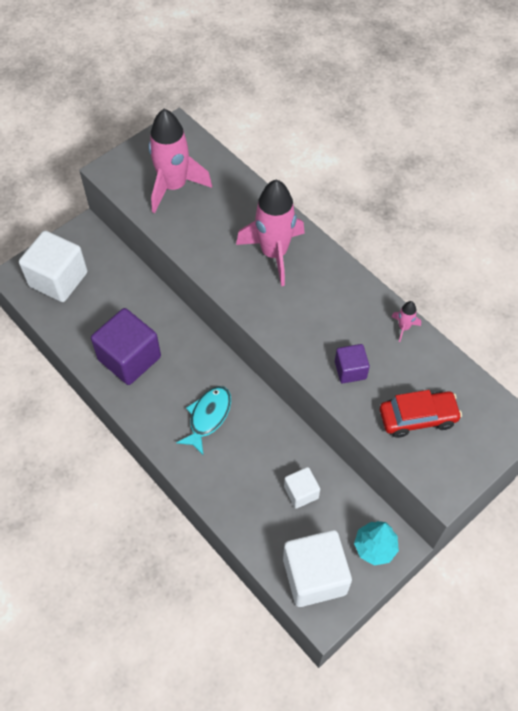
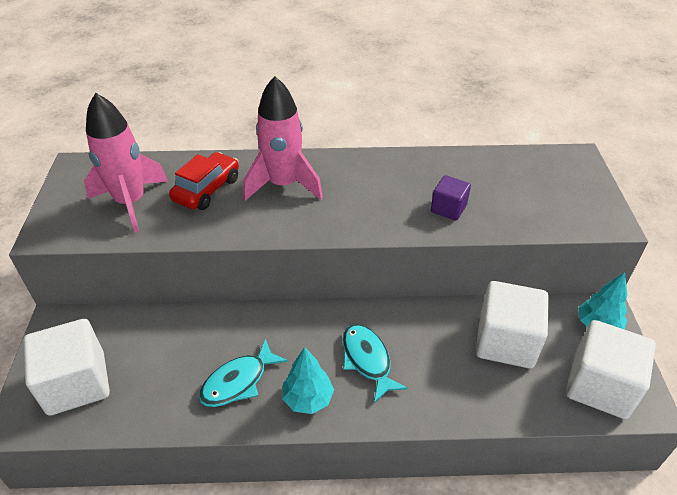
camera: 50 degrees left, 15 degrees down
(129, 358) = (238, 381): purple cube -> turquoise fish
(150, 405) = (308, 399): none -> turquoise tree
(301, 492) = (505, 341): white cube -> white cube, size x1.89
(403, 327) = (438, 159): pink rocket -> none
(417, 418) = (530, 199): red car -> red car (207, 189)

